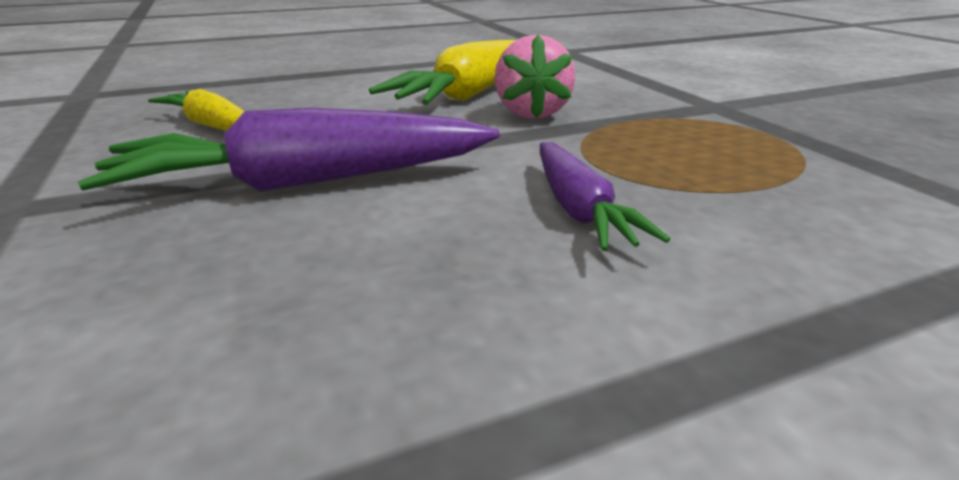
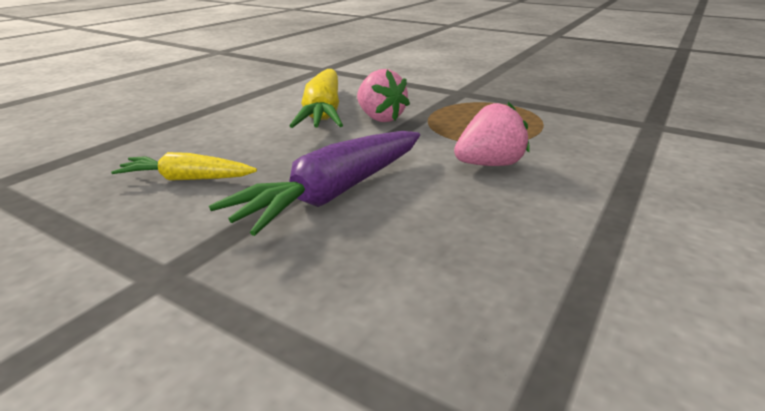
camera: 35 degrees left, 0 degrees up
(579, 210) = (489, 164): purple carrot -> pink strawberry

